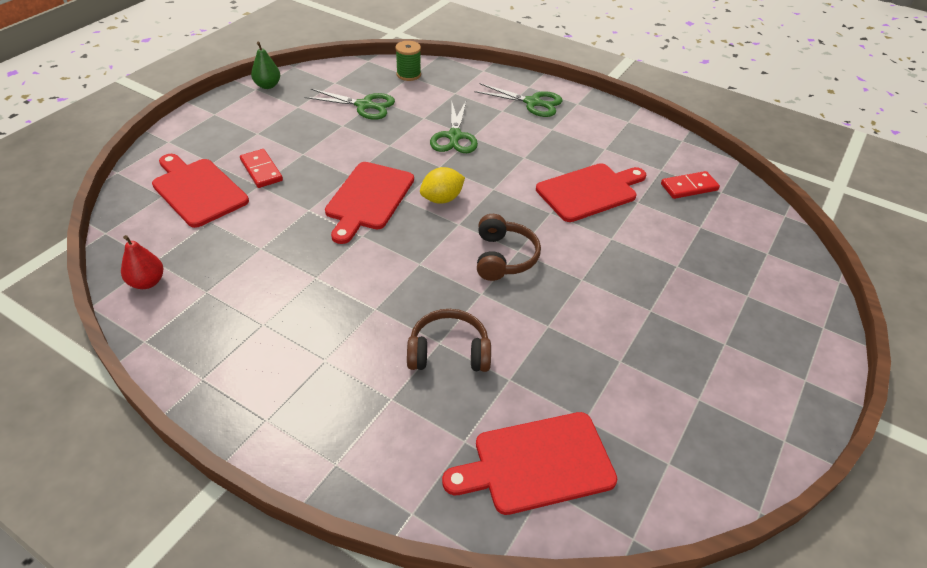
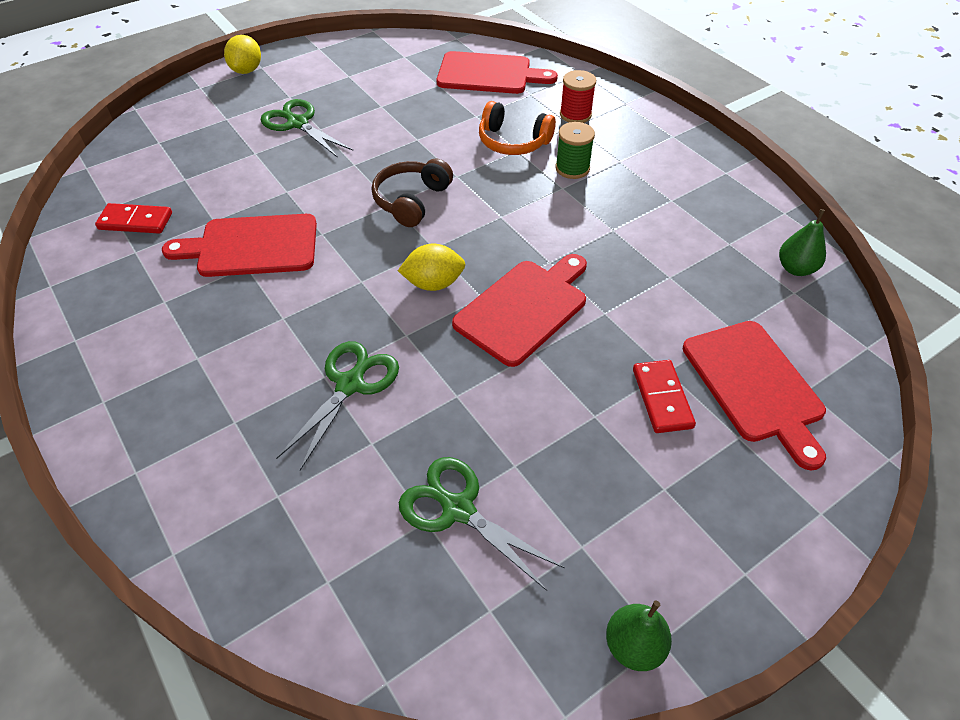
camera: 155 degrees left, 5 degrees up
(147, 282) = (795, 268): red pear -> green pear
(394, 419) = (575, 115): none -> red spool
(408, 74) = (327, 589): green spool -> green spool (572, 168)
(449, 352) = (513, 142): brown headphones -> orange headphones
(533, 103) = (169, 424): green scissors -> green scissors (297, 123)
(812, 368) = (247, 70): none -> yellow lemon

